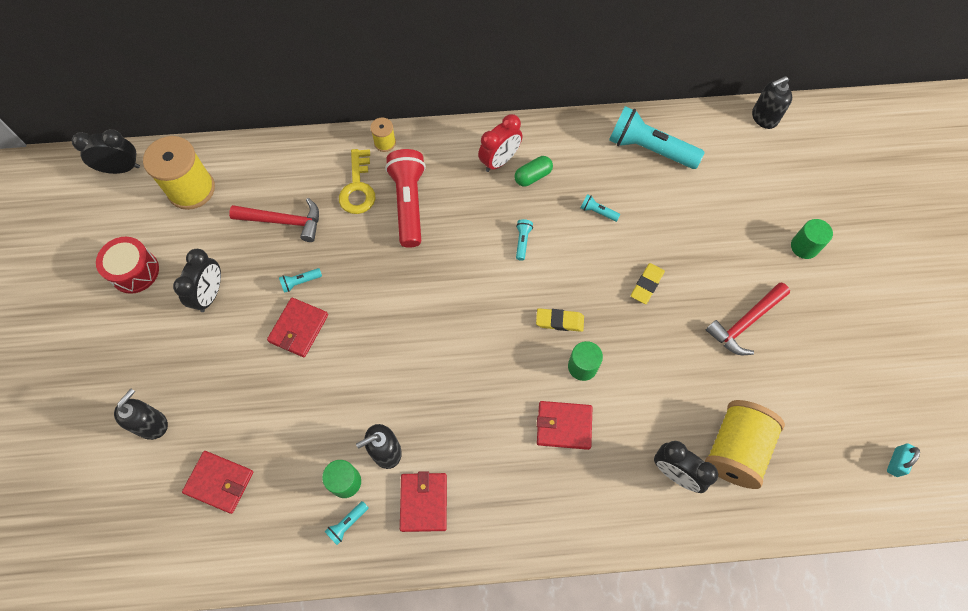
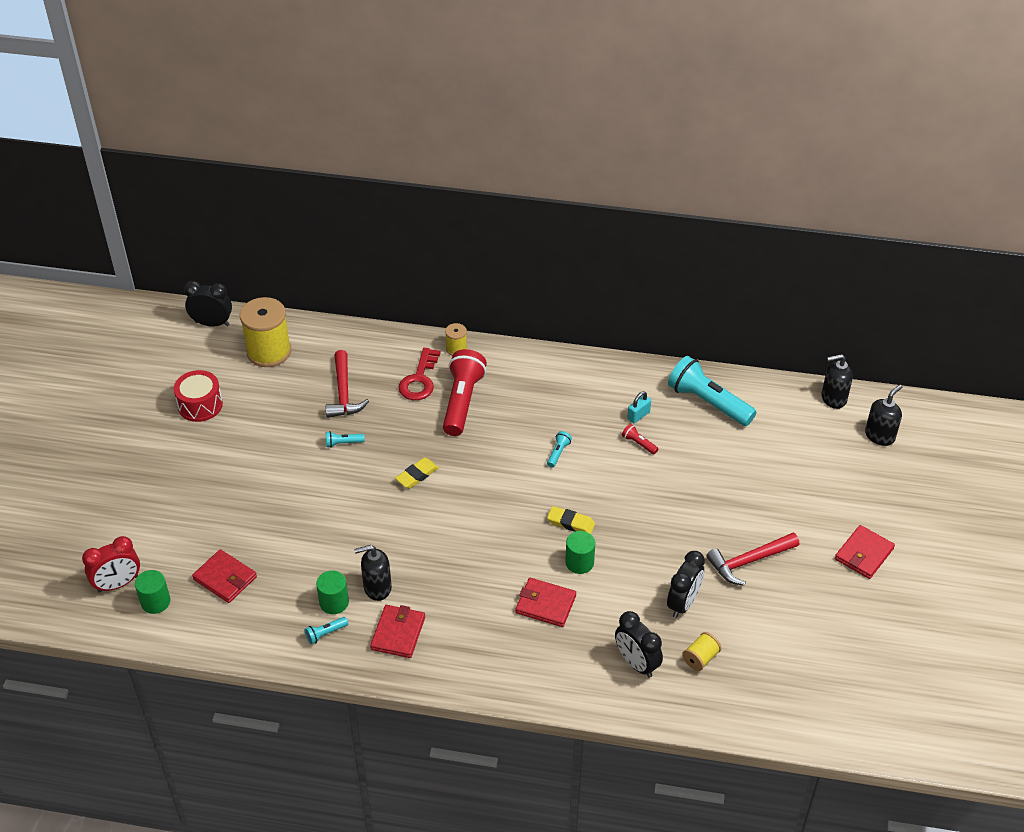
camera: 15 degrees right, 20 degrees down
(152, 424) = (180, 523): black soap dispenser -> black soap dispenser (879, 436)
(210, 294) = (260, 436): black clock -> black clock (683, 603)
(284, 221) = (343, 393): red hammer -> red hammer turned 60 degrees clockwise
(298, 328) = (330, 478): red wallet -> red wallet (864, 554)
(358, 188) = (419, 380): yellow key -> red key
(500, 161) = (559, 384): red clock -> red clock (118, 584)
(533, 176) = (587, 403): green capsule -> none
(597, 212) = (638, 443): turquoise flashlight -> red flashlight
(646, 285) = (664, 511): yellow eraser -> yellow eraser (417, 475)
(735, 449) = (700, 658): yellow spool -> yellow spool, size x0.48
(804, 246) = (832, 512): green cylinder -> green cylinder (155, 602)
(895, 462) = (853, 703): turquoise padlock -> turquoise padlock (638, 415)

